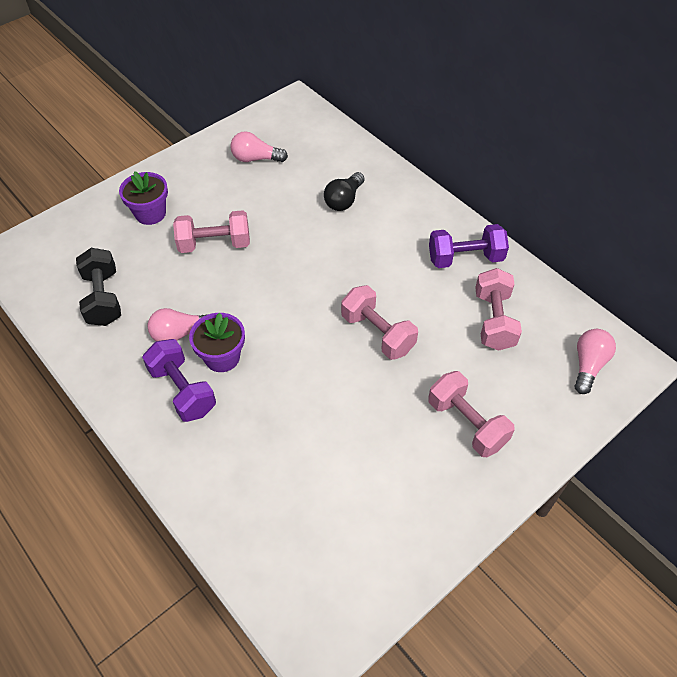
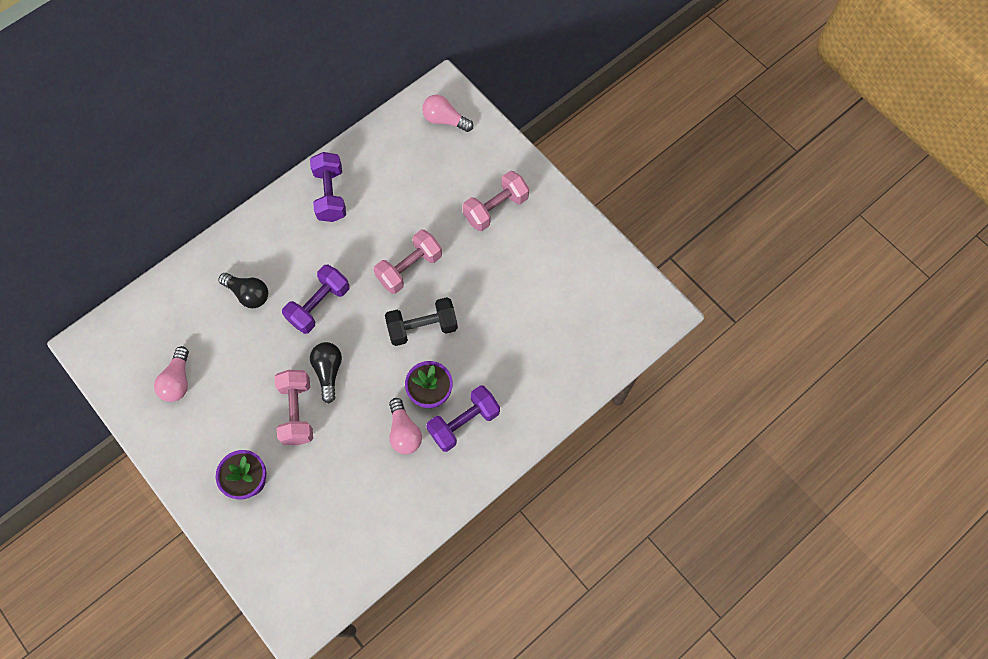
camera: 90 degrees left, 15 degrees up
(103, 298) = (360, 509): black dumbbell -> black dumbbell (422, 327)
(255, 266) = (328, 372): none -> black light bulb
(331, 255) = (319, 305): none -> purple dumbbell
(494, 320) = (399, 180): pink dumbbell -> none

